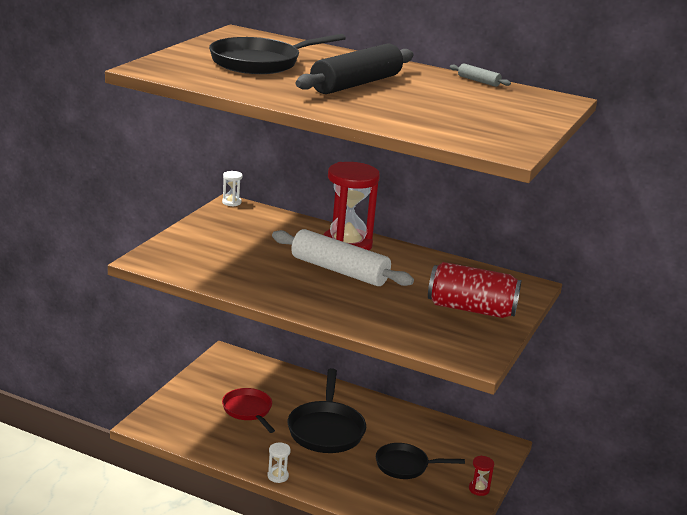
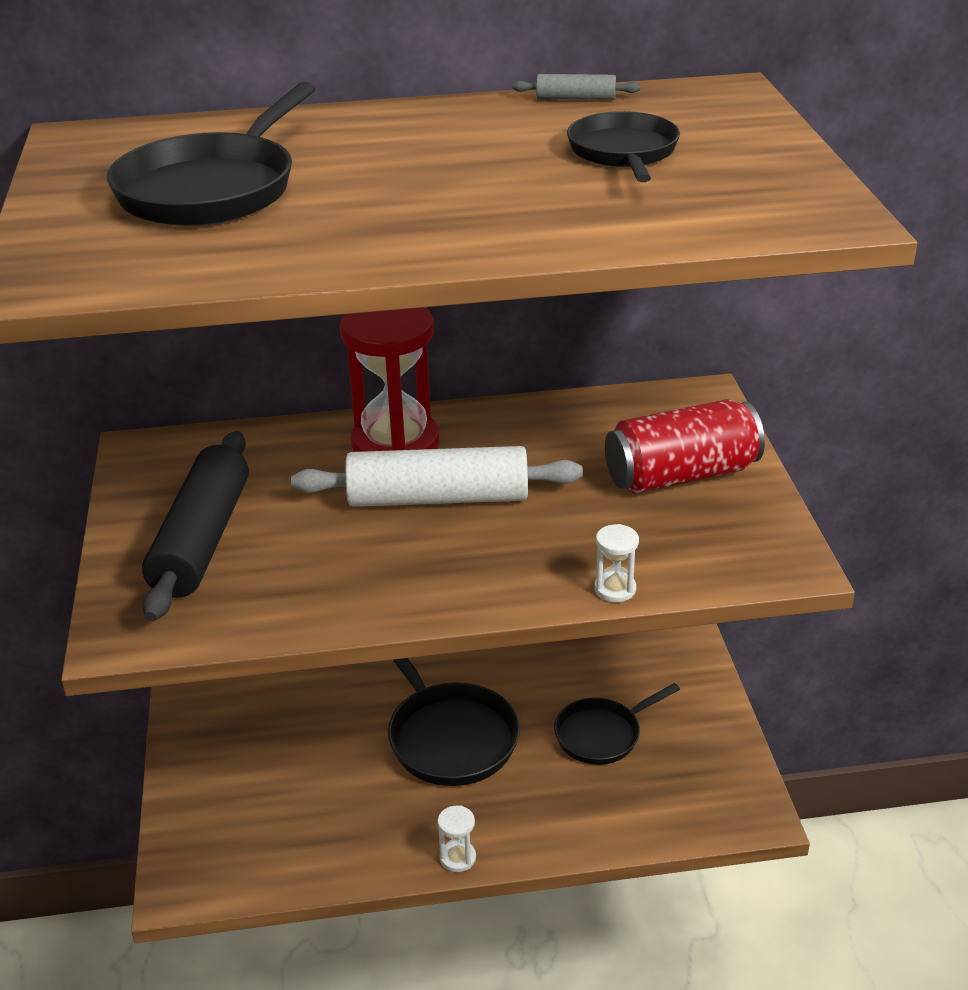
camera: 30 degrees left, 10 degrees up
(231, 202) = (135, 445): white hourglass -> white hourglass (615, 589)
(248, 410) = (312, 767): red pan -> none
(356, 84) = (426, 174): black rolling pin -> black rolling pin (202, 540)
(459, 103) = (623, 153): none -> black pan
(479, 489) = (720, 717): red hourglass -> none

